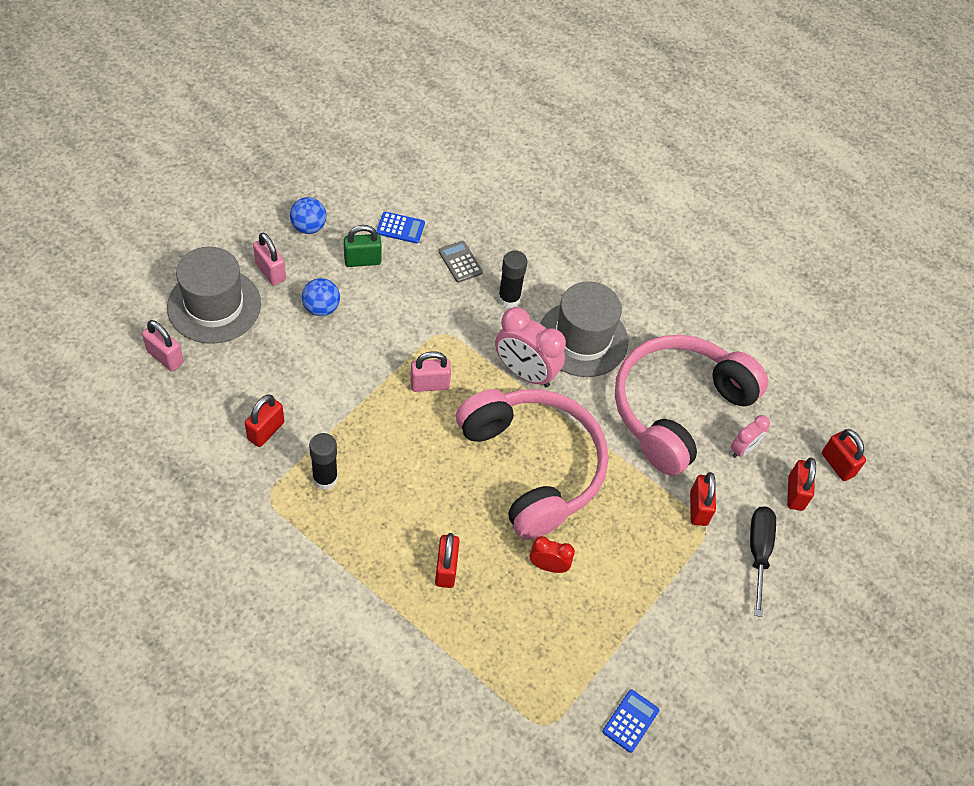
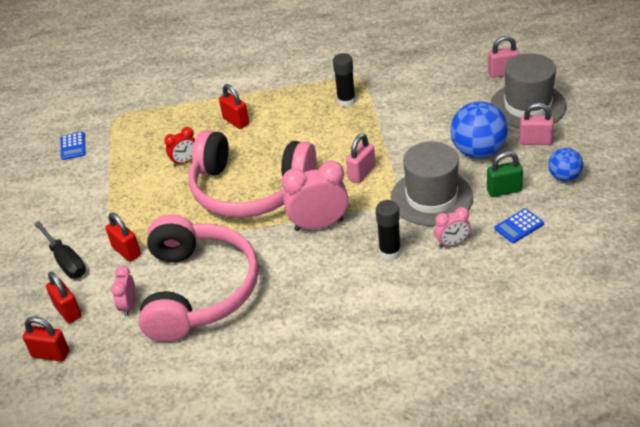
camera: 145 degrees right, 15 degrees down
(266, 431) = (405, 91): red padlock -> none
(321, 308) = (478, 151): blue ball -> blue ball, size x1.74
(362, 260) = (504, 190): green padlock -> green padlock turned 45 degrees clockwise
(460, 262) = (452, 243): grey calculator -> pink clock
(582, 339) = (311, 273): grey hat -> grey hat (431, 197)

